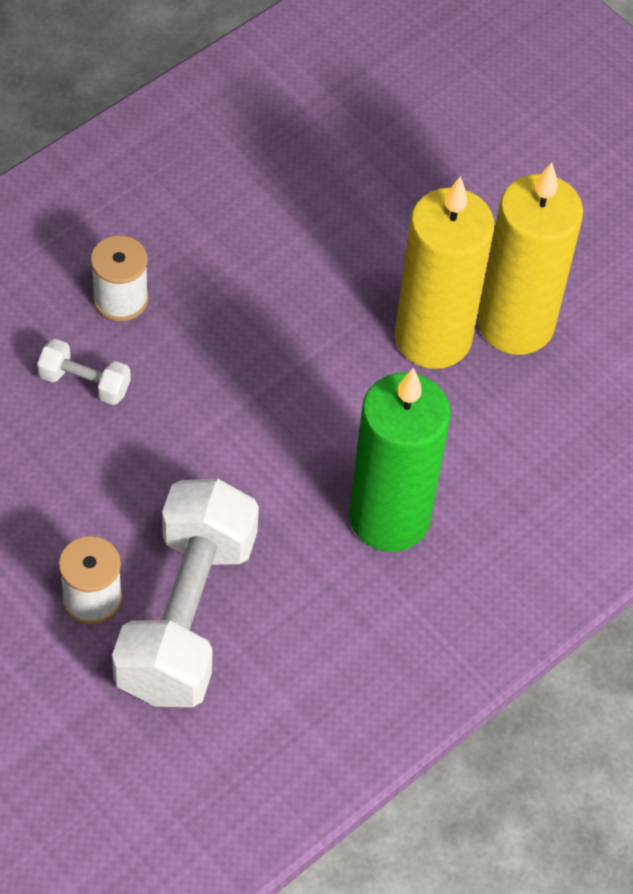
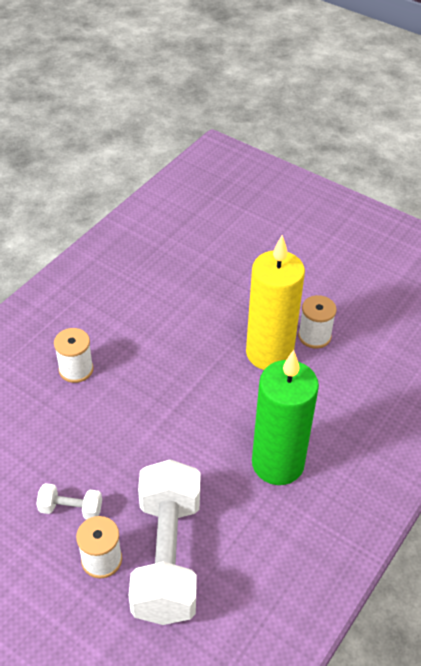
camera: 10 degrees left, 10 degrees down
(84, 383) = (65, 423): white dumbbell -> white dumbbell (71, 509)
(515, 324) = (314, 336): yellow candle -> white spool

